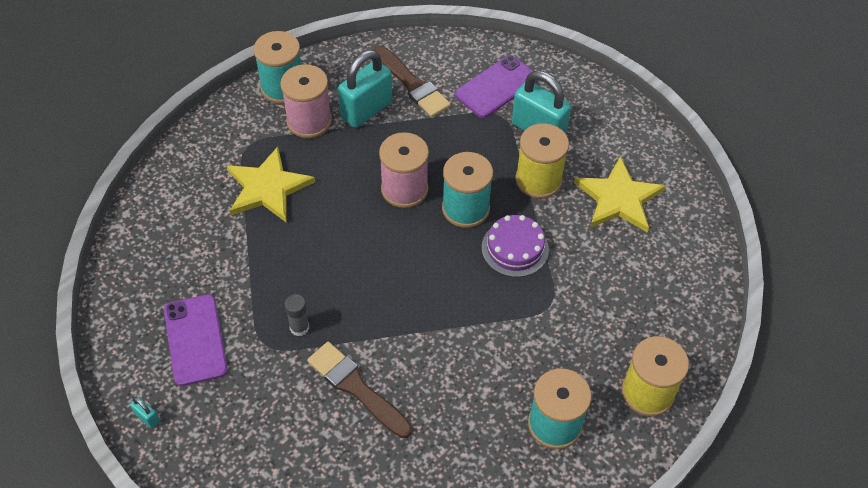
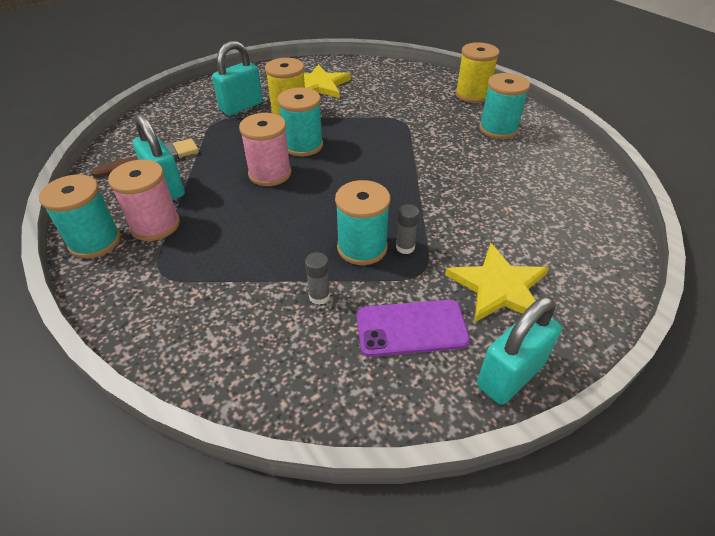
camera: 80 degrees left, 10 degrees down
(147, 417) = (510, 375): turquoise padlock -> turquoise padlock, size x2.42
(228, 265) = (319, 296): none -> grey glue stick
(268, 188) = (228, 260): yellow star -> yellow star (499, 287)
(295, 290) = (362, 248): none -> turquoise spool
(356, 388) = (470, 216): brown brush -> none
(496, 87) = (186, 119): purple phone -> none
(515, 248) = (348, 128): purple cake -> none

